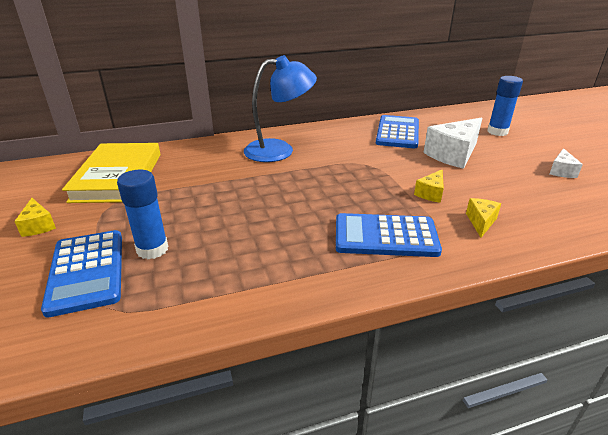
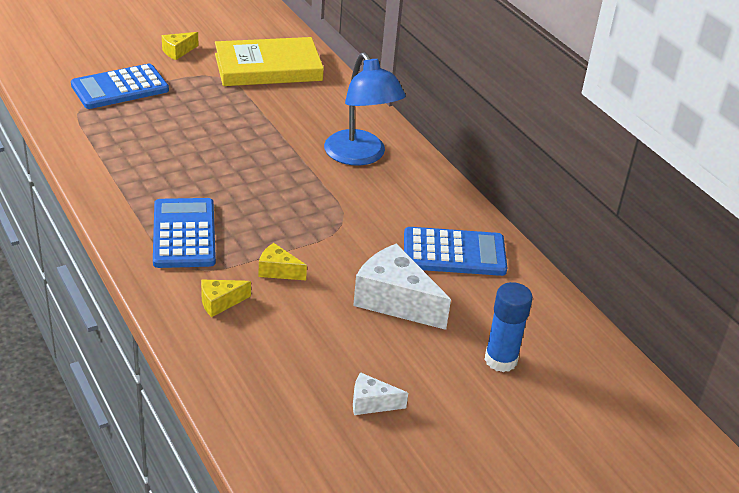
camera: 75 degrees right, 5 degrees up
(152, 249) = (150, 110): blue glue stick -> none
(481, 222) = (220, 303): yellow cheese -> yellow cheese turned 150 degrees clockwise

